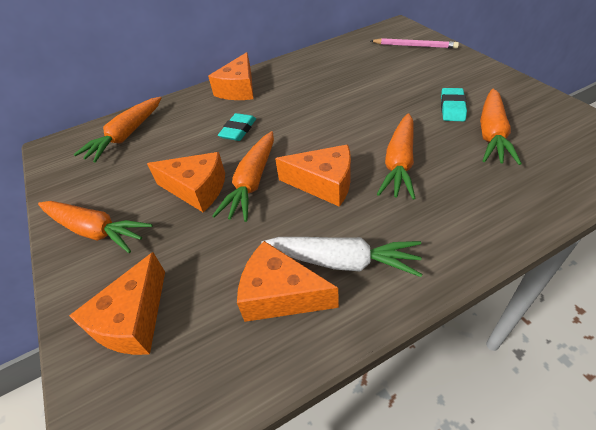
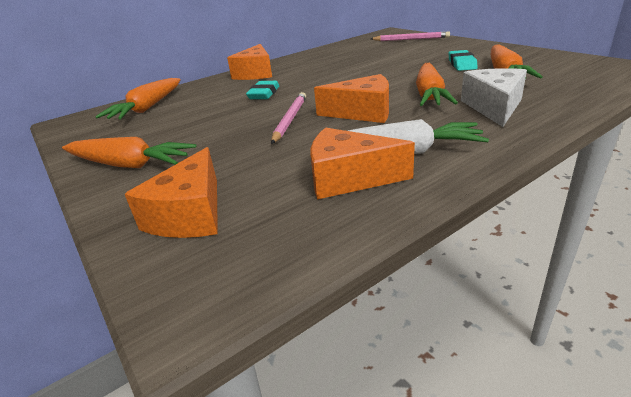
camera: 10 degrees left, 15 degrees down
(197, 189) = (234, 129): orange cheese -> none
(252, 182) = (290, 119): orange carrot -> pink pencil
(456, 199) = (493, 107): none -> white cheese

